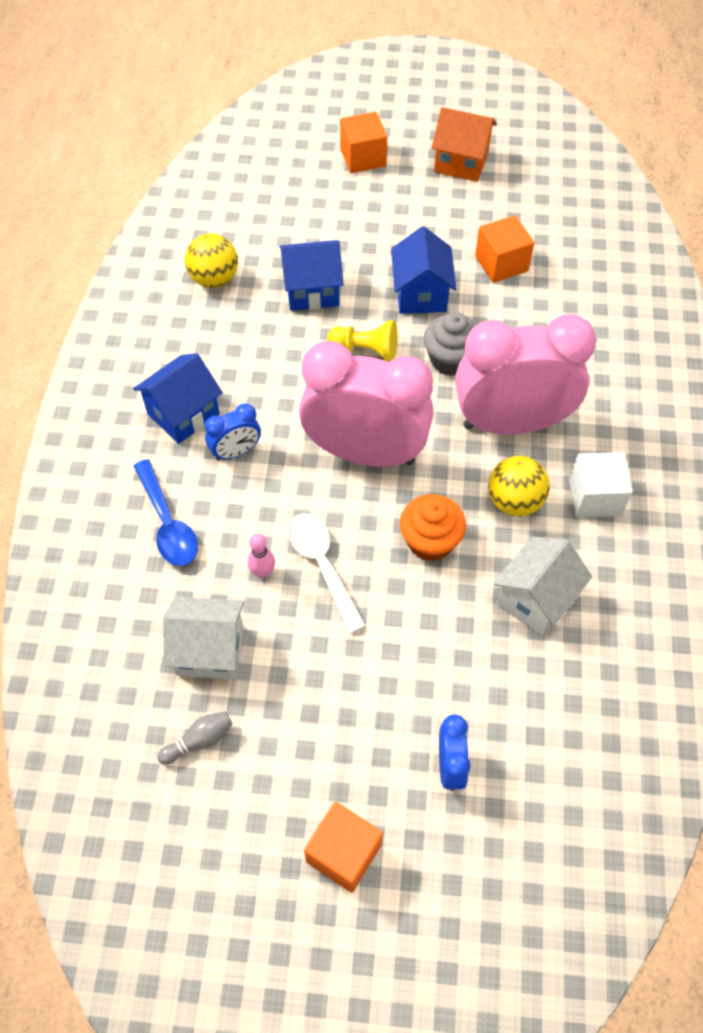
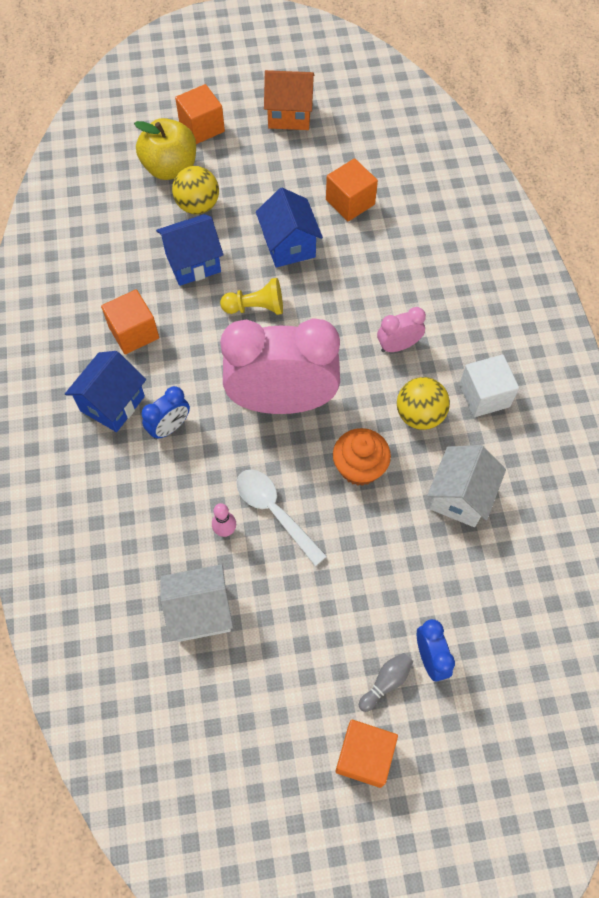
camera: 15 degrees left, 5 degrees up
(168, 523) = (129, 507): blue spoon -> none
(199, 741) = (215, 693): grey bowling pin -> grey bowling pin (386, 682)
(214, 279) = (102, 271): yellow ball -> yellow ball (198, 205)
(228, 347) = (134, 332): none -> orange cube
(317, 192) = (170, 168): none -> yellow apple
(450, 359) = (331, 300): grey cupcake -> none
(511, 423) = (398, 346): pink clock -> pink clock, size x0.43

